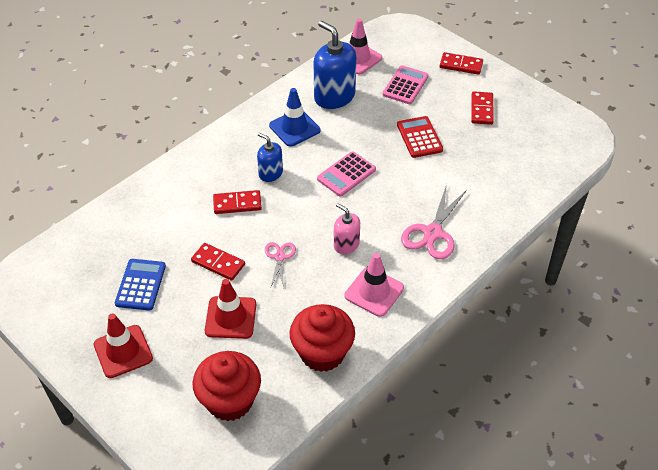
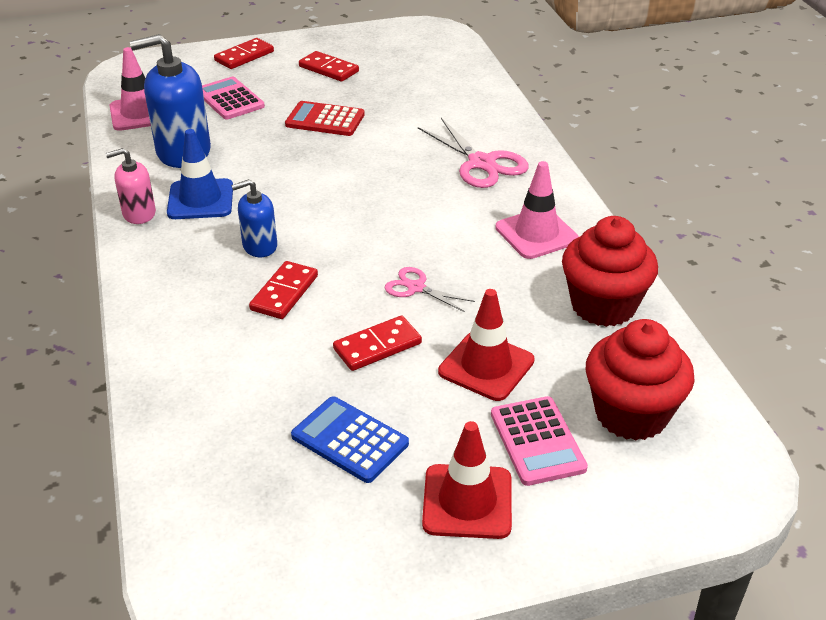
camera: 60 degrees left, 10 degrees down
(346, 174) = (327, 189): pink calculator -> pink calculator (537, 441)
(346, 244) = (443, 228): pink soap dispenser -> pink soap dispenser (139, 213)

